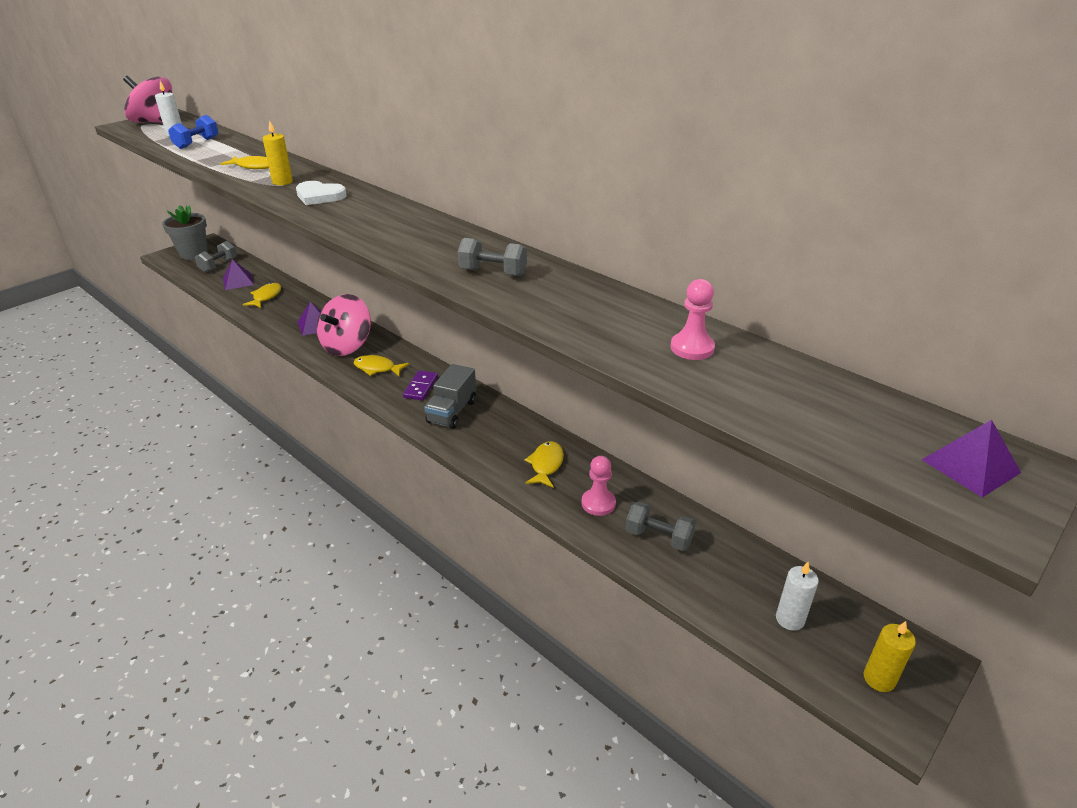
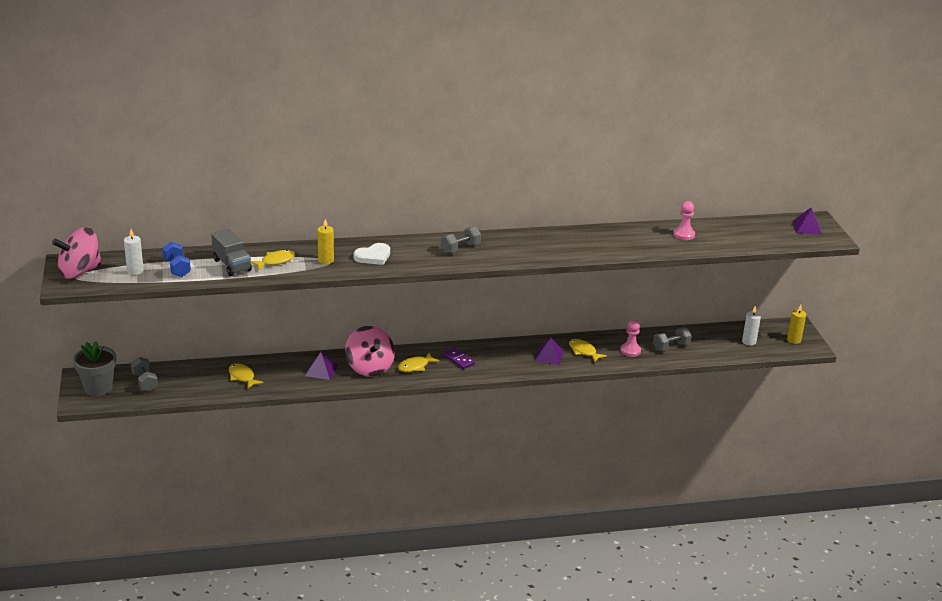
camera: 55 degrees left, 5 degrees down
(238, 281) = (193, 381): purple pyramid -> purple pyramid (549, 356)
(452, 412) = (499, 359): grey truck -> grey truck (232, 265)
(493, 272) = (557, 246): grey dumbbell -> grey dumbbell (460, 249)

